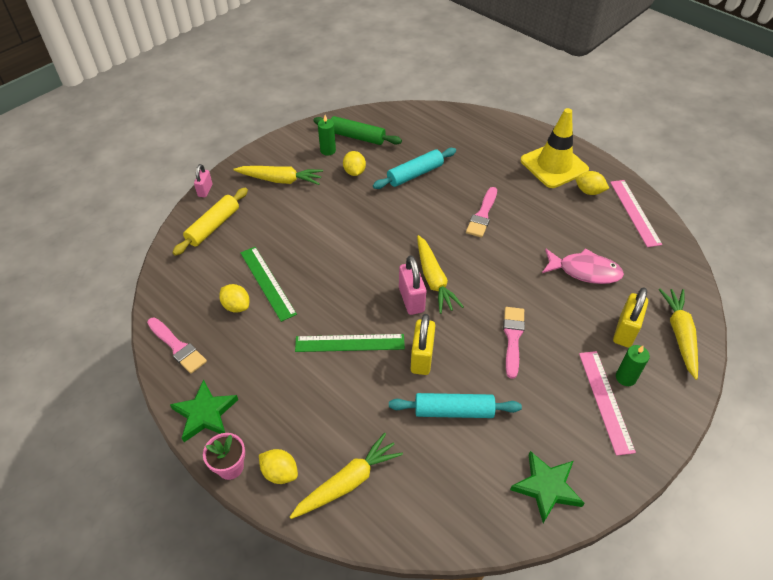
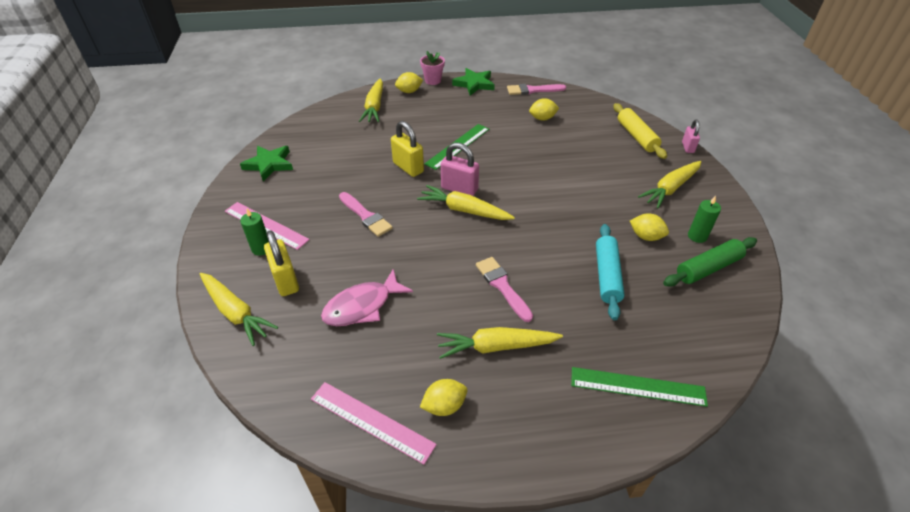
camera: 130 degrees right, 5 degrees down
(205, 190) = (687, 147): pink padlock -> pink padlock turned 45 degrees clockwise
(267, 282) = (550, 137): green ruler -> green ruler (637, 386)
(454, 411) = (357, 159): turquoise rolling pin -> none
(529, 193) = (496, 347): none -> yellow carrot
(554, 165) = (517, 410): yellow traffic cone -> none

